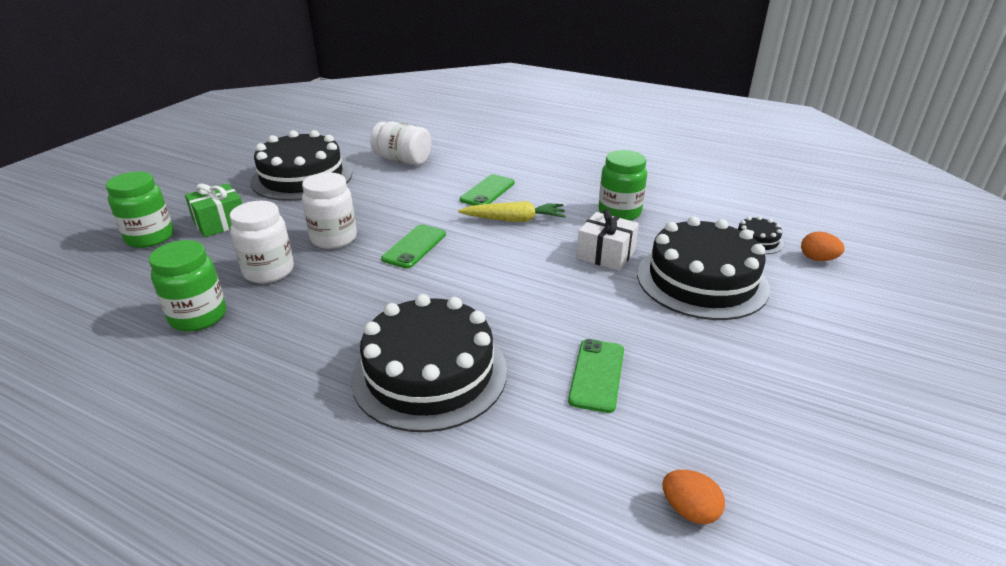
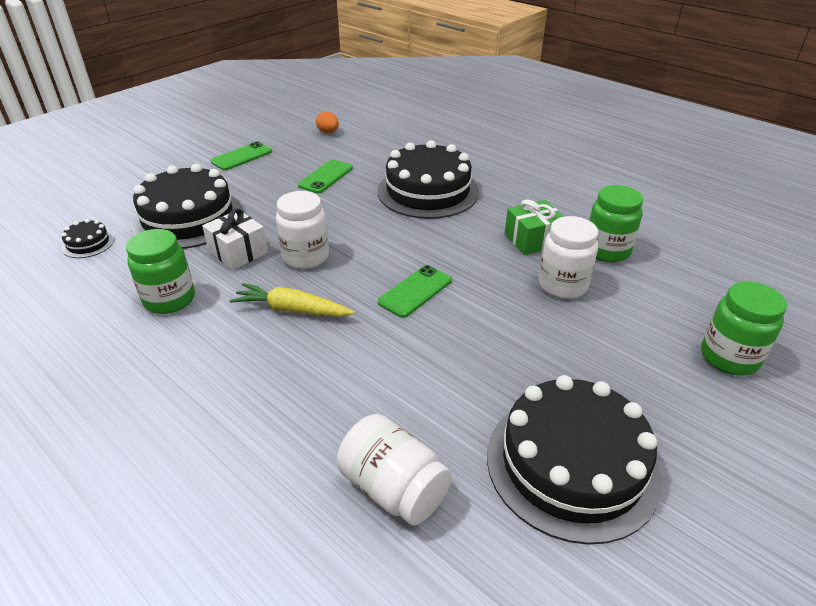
camera: 165 degrees left, 5 degrees up
(220, 223) = (654, 369): green gift -> green gift (532, 240)
(334, 239) = (502, 317): white jar -> white jar (305, 257)
(487, 191) = (294, 367): green phone -> green phone (242, 157)
(817, 259) = (70, 220): orange egg -> none

